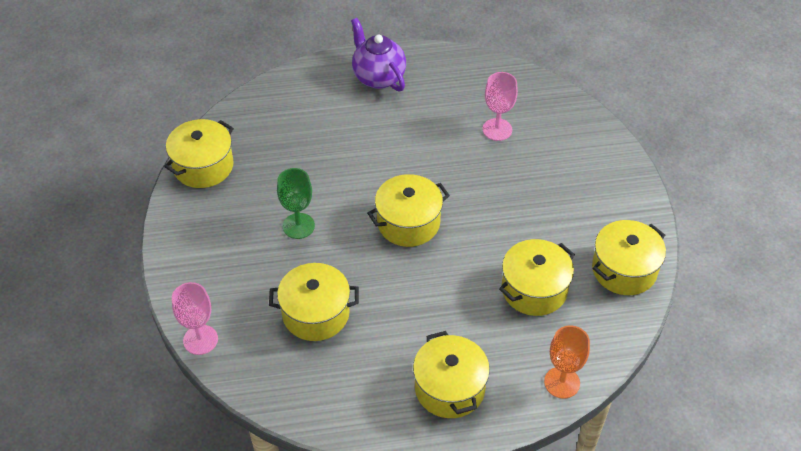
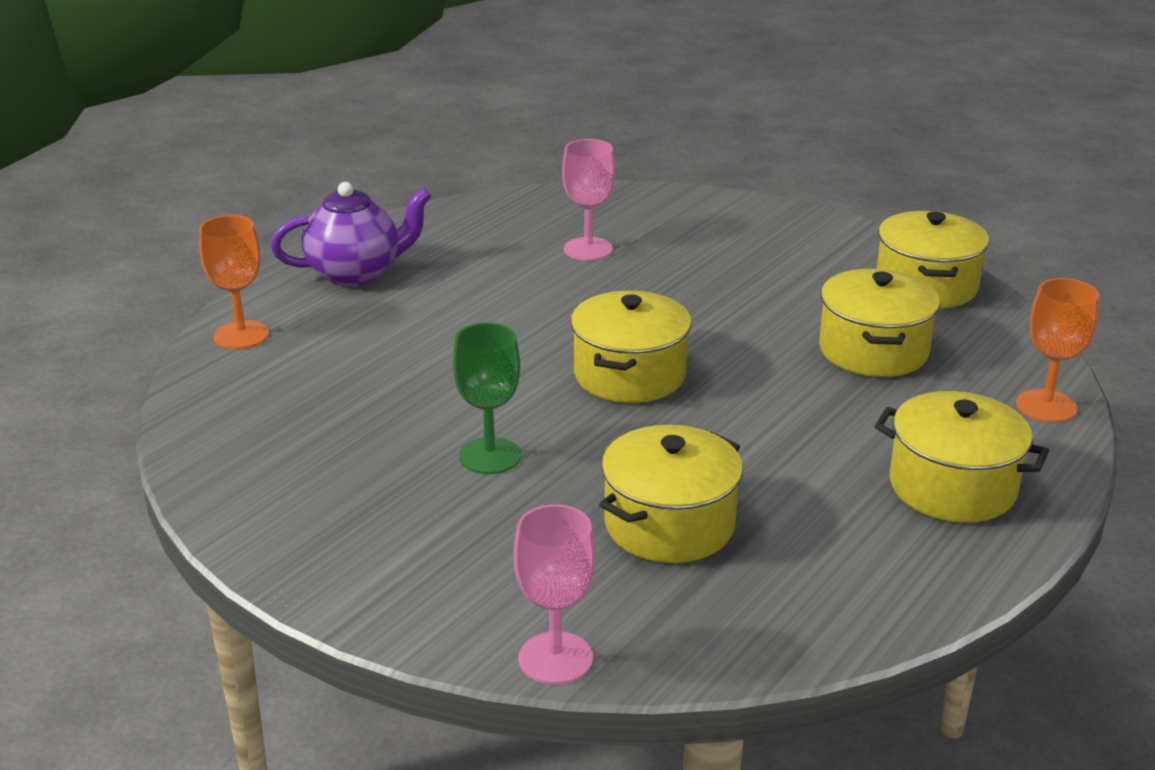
camera: 45 degrees left, 20 degrees down
(203, 166) = (232, 475): yellow pot -> none
(291, 86) = (241, 335): none -> orange goblet
(378, 77) = (356, 273): purple teapot -> purple teapot turned 150 degrees clockwise

